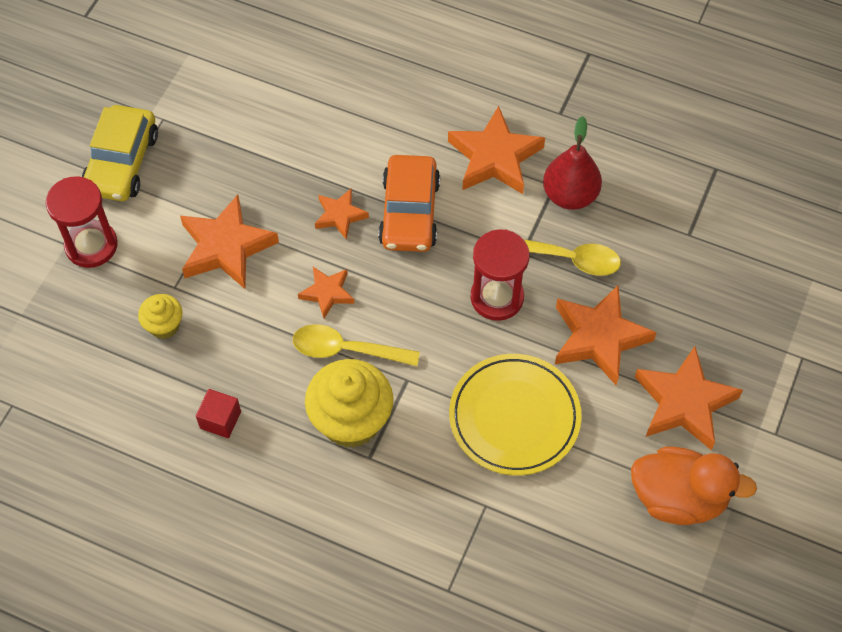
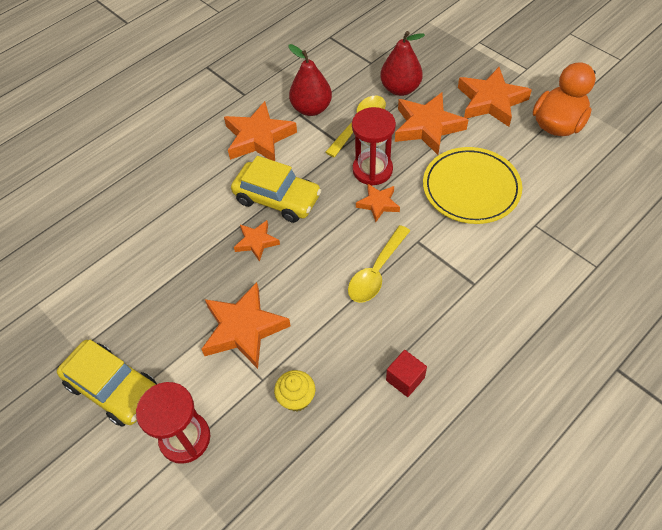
camera: 65 degrees left, 5 degrees down
(327, 293) = (321, 270): orange star -> orange star (378, 204)
(351, 420) = (439, 286): yellow cupcake -> none
(409, 212) = (277, 198): orange car -> yellow car
(655, 285) = (400, 89): none -> red pear

